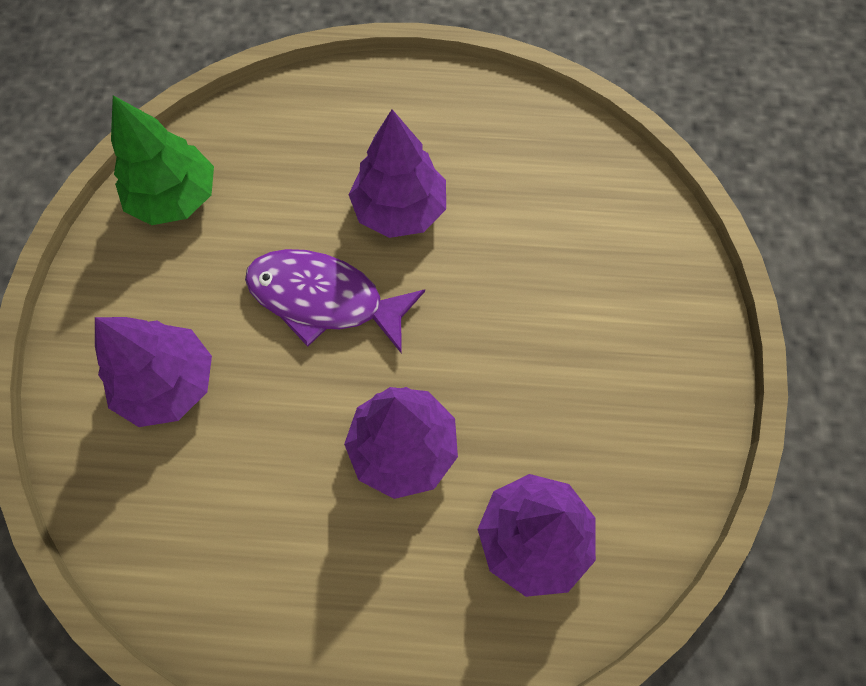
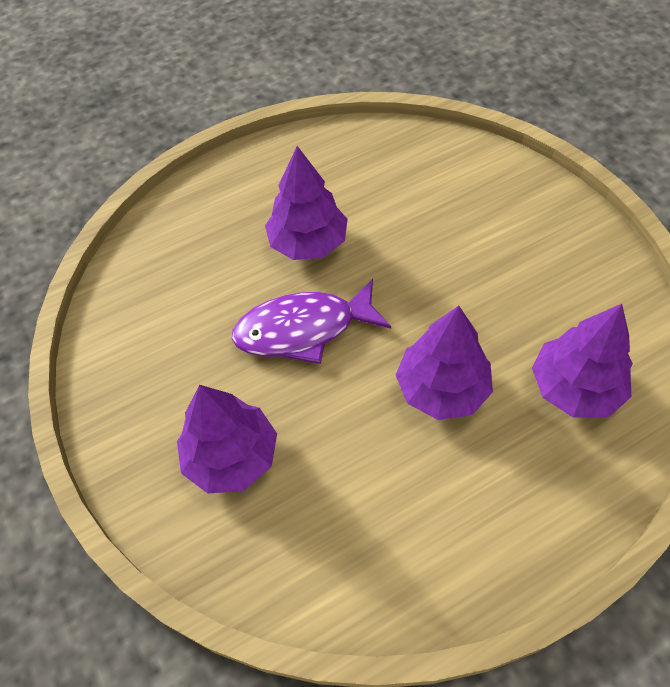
camera: 30 degrees left, 10 degrees down
(175, 198) = (129, 328): green tree -> none

